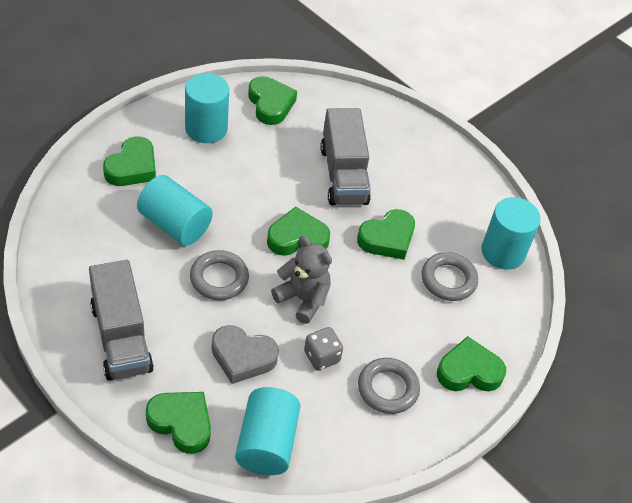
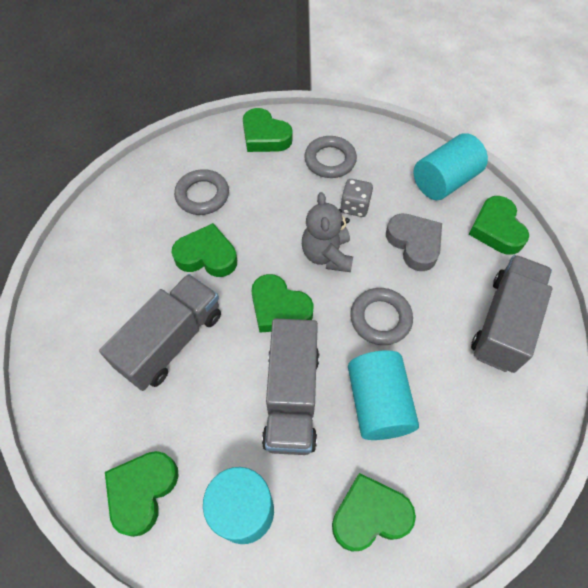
camera: 130 degrees left, 10 degrees up
(234, 193) = (292, 397): none -> grey truck
(503, 252) = (137, 187): turquoise cylinder -> none

